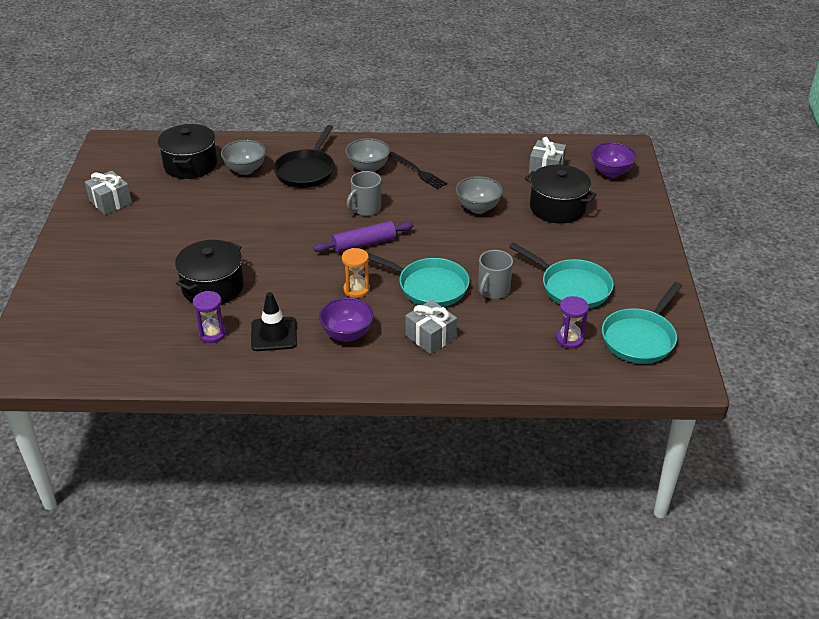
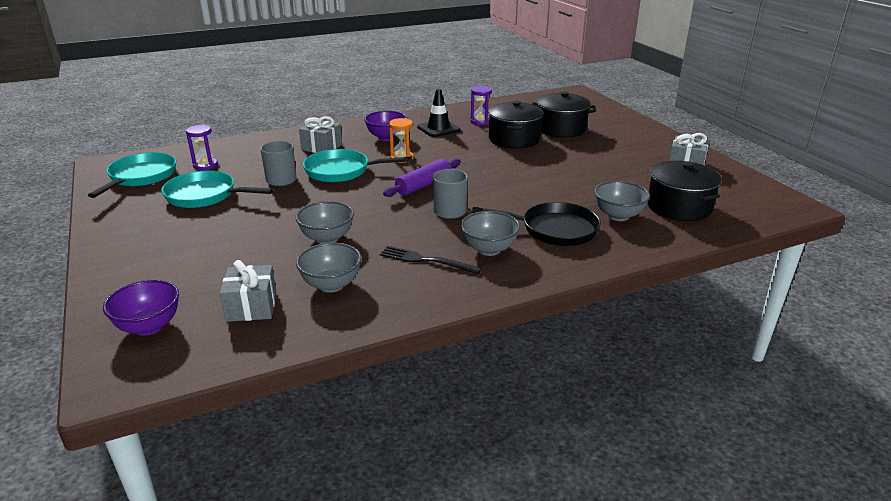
camera: 155 degrees right, 10 degrees down
(306, 171) = (554, 230): black pan -> black pan turned 105 degrees clockwise
(490, 170) = (331, 285): none -> grey bowl
(557, 207) = (228, 261): black pot -> black pot (561, 129)

